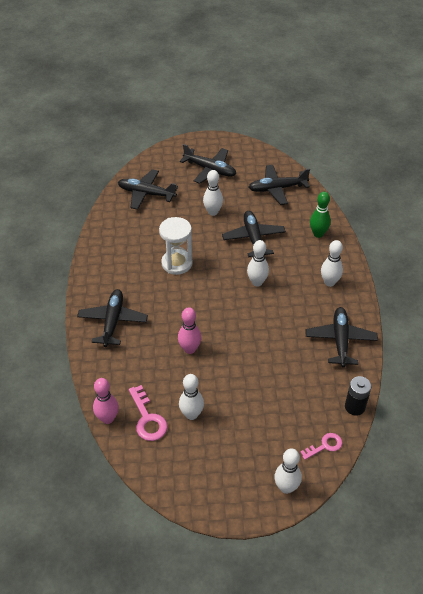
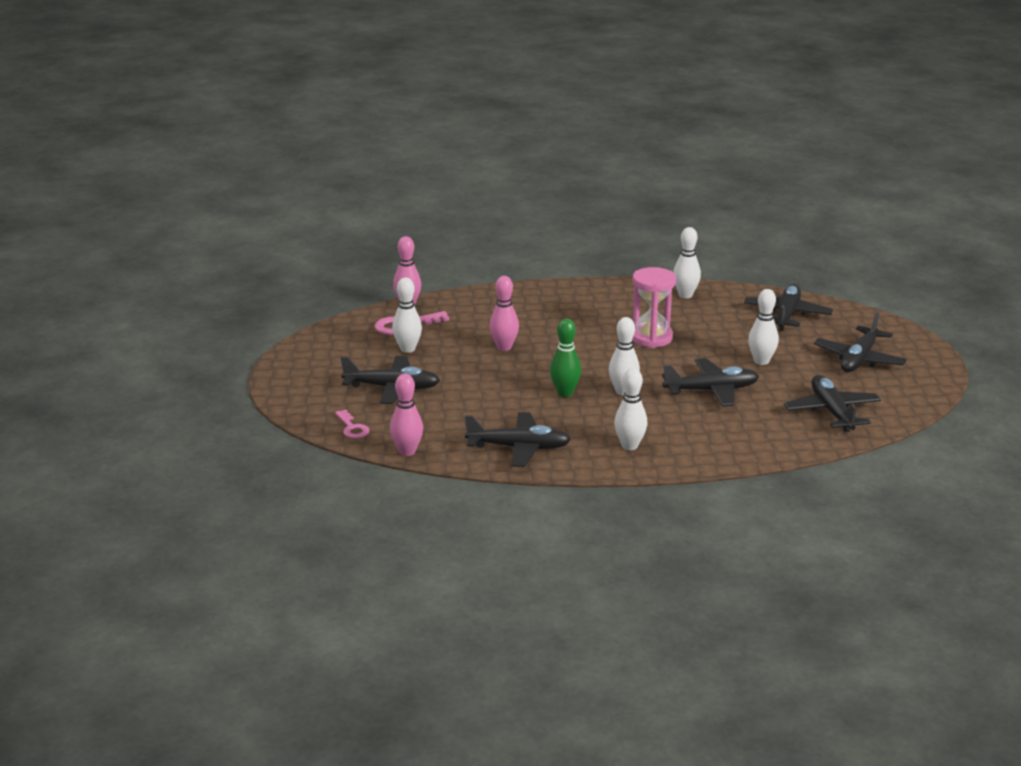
camera: 90 degrees right, 20 degrees down
(113, 321) = (547, 302): black plane -> black plane (392, 388)
(177, 263) = (651, 337): white hourglass -> pink hourglass
(286, 487) = (302, 402): white bowling pin -> white bowling pin (685, 295)
(318, 234) = (733, 442): green bowling pin -> green bowling pin (565, 393)
(354, 407) = (407, 451): black battery -> pink bowling pin

